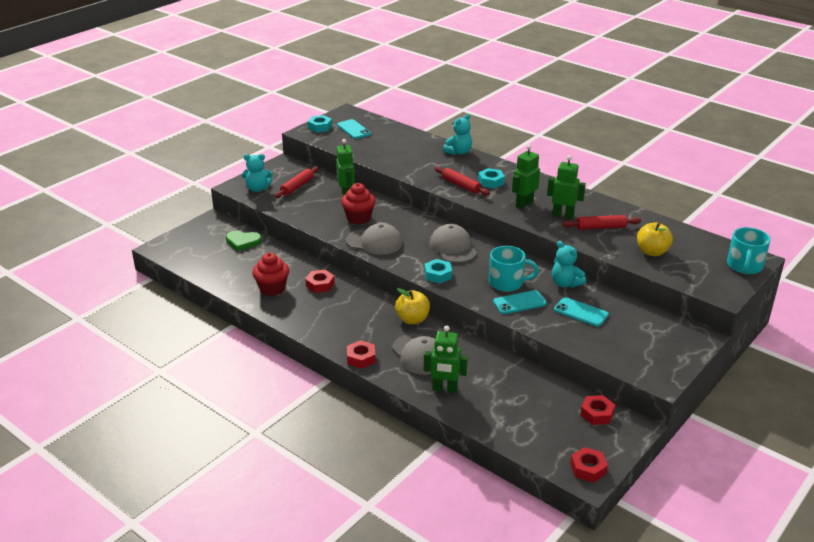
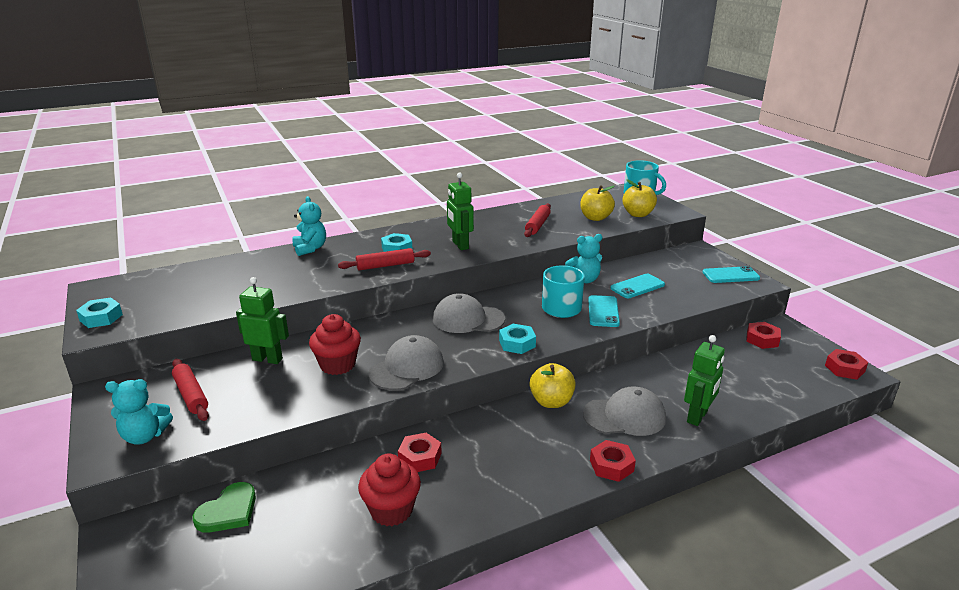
camera: 65 degrees left, 5 degrees down
(258, 189) = (145, 436): turquoise teddy bear -> turquoise teddy bear turned 60 degrees clockwise
(353, 129) = (152, 295): turquoise phone -> turquoise phone (730, 275)
(563, 215) = (500, 234): green robot -> none
(689, 273) = (638, 214): none -> yellow apple

